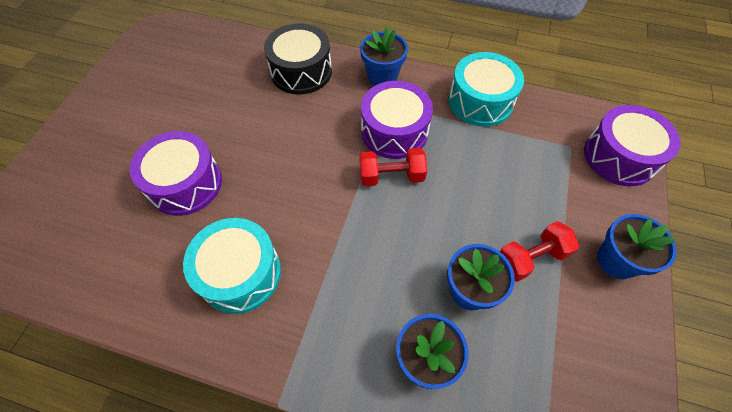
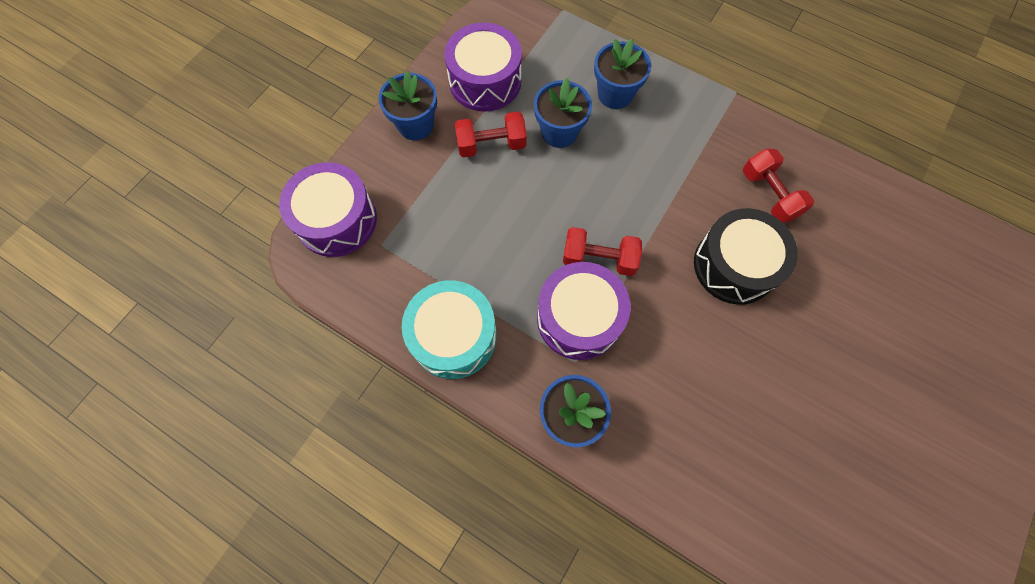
camera: 165 degrees left, 10 degrees up
(185, 183) = (837, 307): purple drum -> purple drum (485, 81)
(240, 273) = (769, 194): turquoise drum -> red dumbbell
(301, 71) = (687, 459): black drum -> black drum (734, 265)

